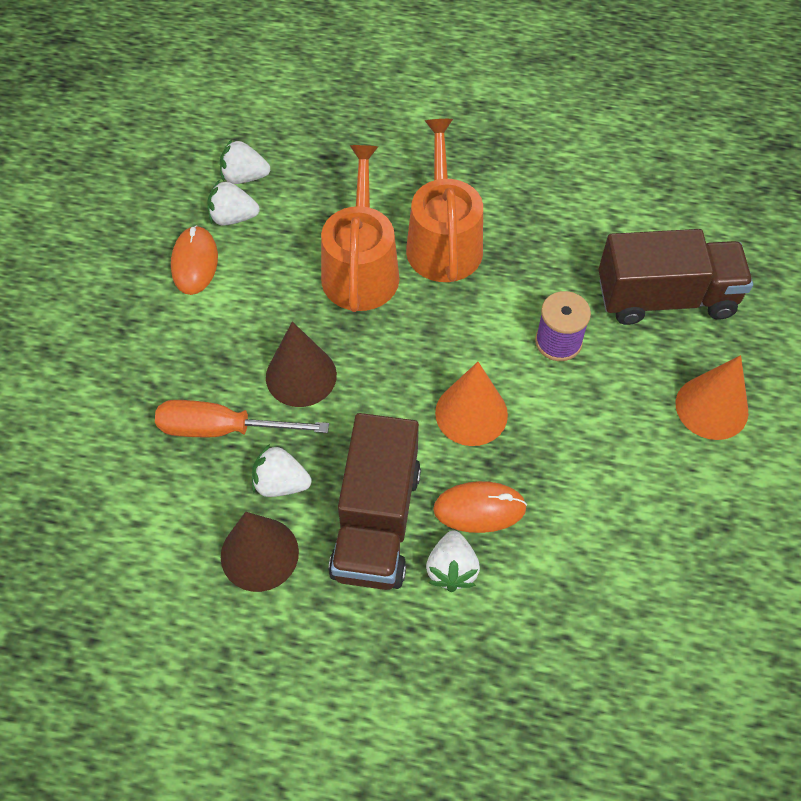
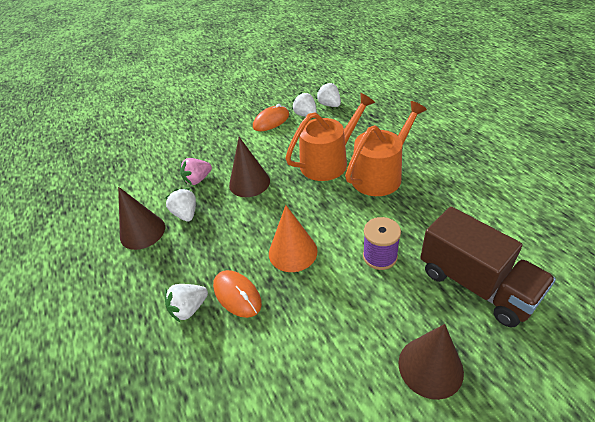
camera: 55 degrees right, 15 degrees down
(223, 429) = (198, 179): orange screwdriver -> pink strawberry
(376, 522) = (193, 259): brown truck -> none
(711, 407) = (430, 367): orange cone -> brown cone

